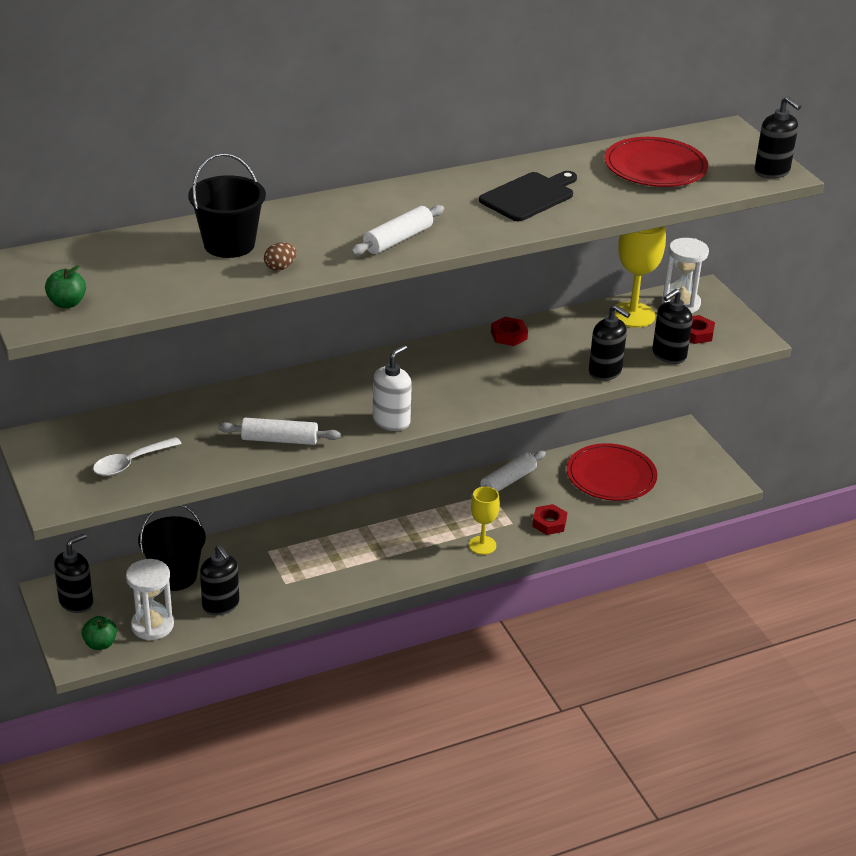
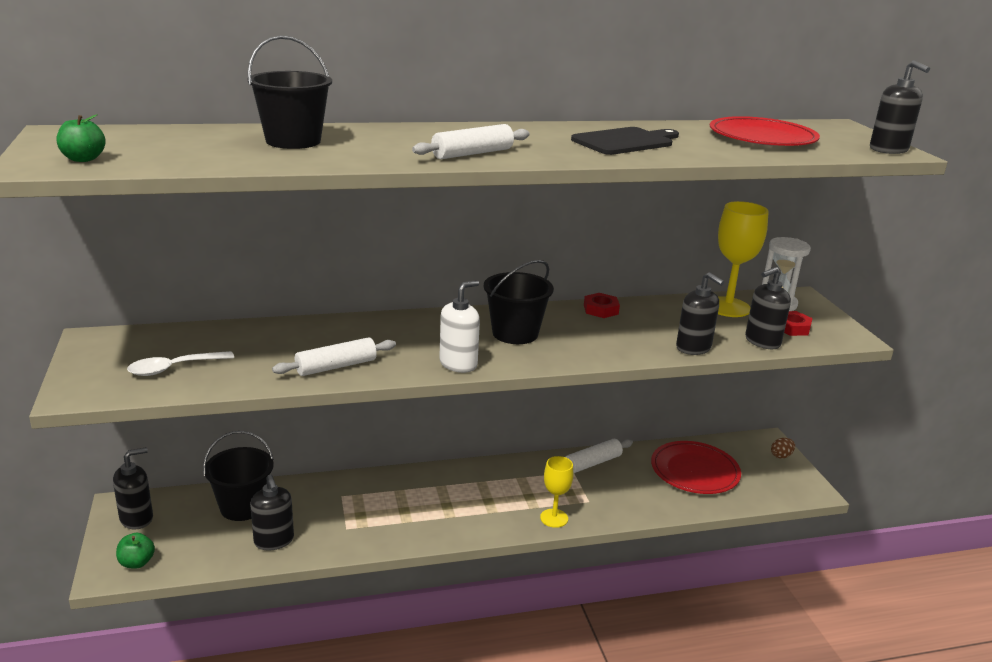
camera: 10 degrees right, 10 degrees down
(152, 625) = (197, 551): white hourglass -> none
(279, 440) = (336, 366): white rolling pin -> white rolling pin turned 45 degrees counterclockwise
(280, 267) = (333, 158): brown egg -> brown egg (781, 456)
(433, 377) = (515, 333): none -> black bucket
(549, 523) = (626, 506): red nut -> none

